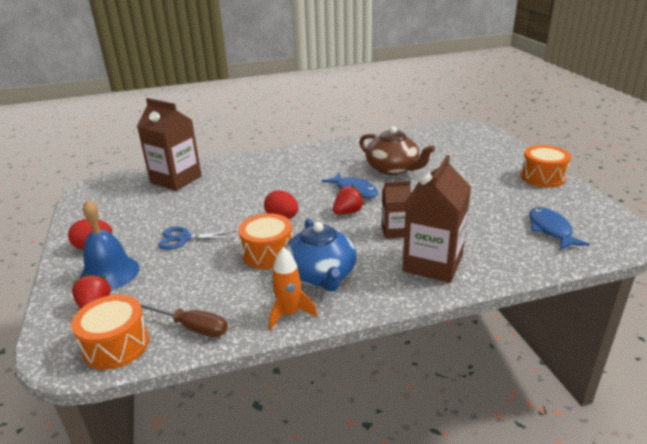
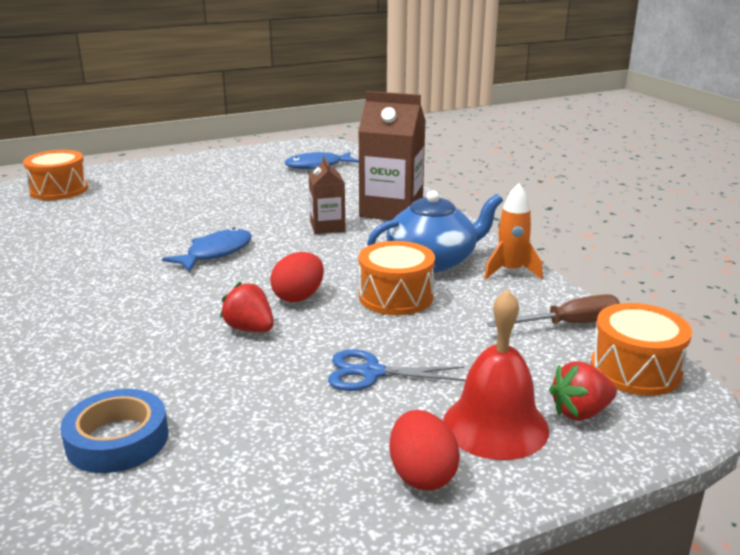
camera: 100 degrees left, 5 degrees down
(109, 273) = (495, 425): blue bell -> red bell
(176, 179) = (117, 439): brown carton -> blue tape
(184, 238) = (371, 373): blue scissors -> blue scissors turned 105 degrees clockwise
(191, 327) = (569, 324): brown screwdriver -> brown screwdriver turned 60 degrees clockwise
(348, 212) = (281, 254): red strawberry -> red strawberry (250, 329)
(393, 168) = (148, 231): brown teapot -> none
(542, 177) = (202, 162): orange drum -> orange drum (59, 190)

